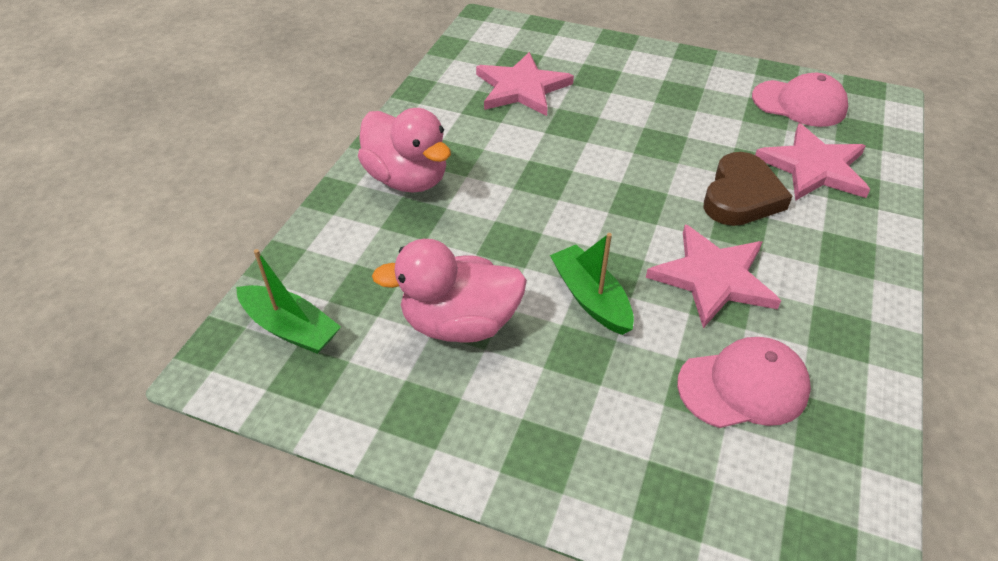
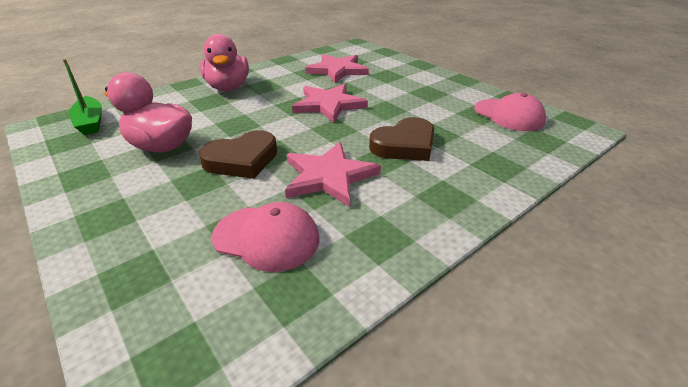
camera: 30 degrees right, 10 degrees down
(590, 298) = (242, 160): green boat -> brown heart
(814, 167) = (478, 146): pink star -> pink star (329, 105)

